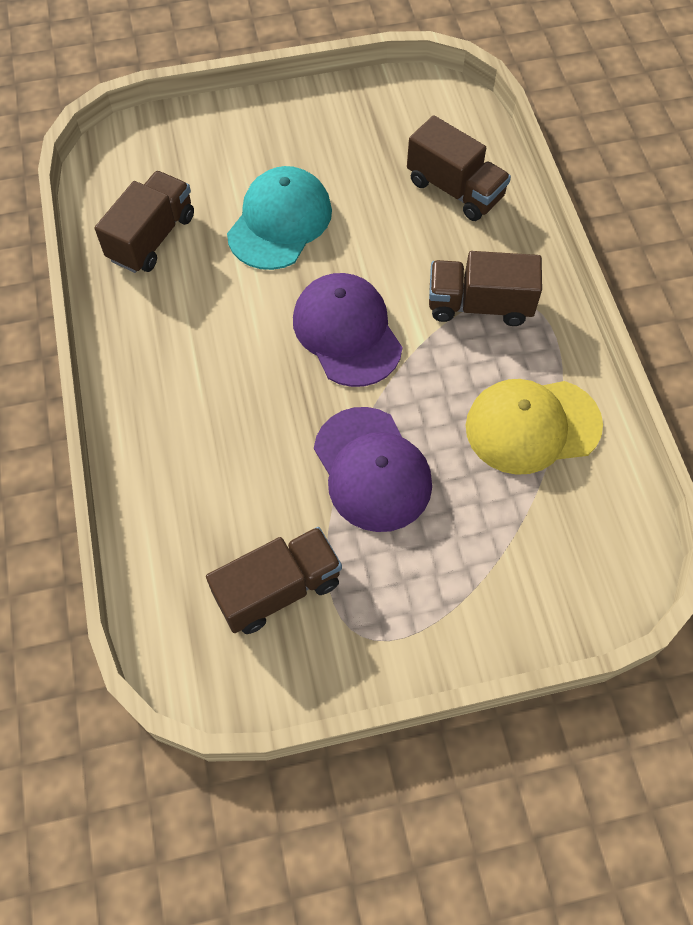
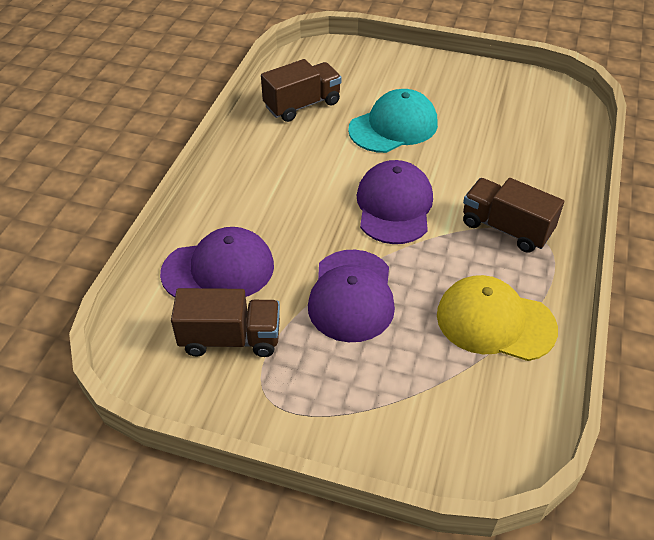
camera: 30 degrees right, 15 degrees down
(206, 511) = (218, 269): none -> purple cap
(455, 189) = (535, 153): brown truck -> none

